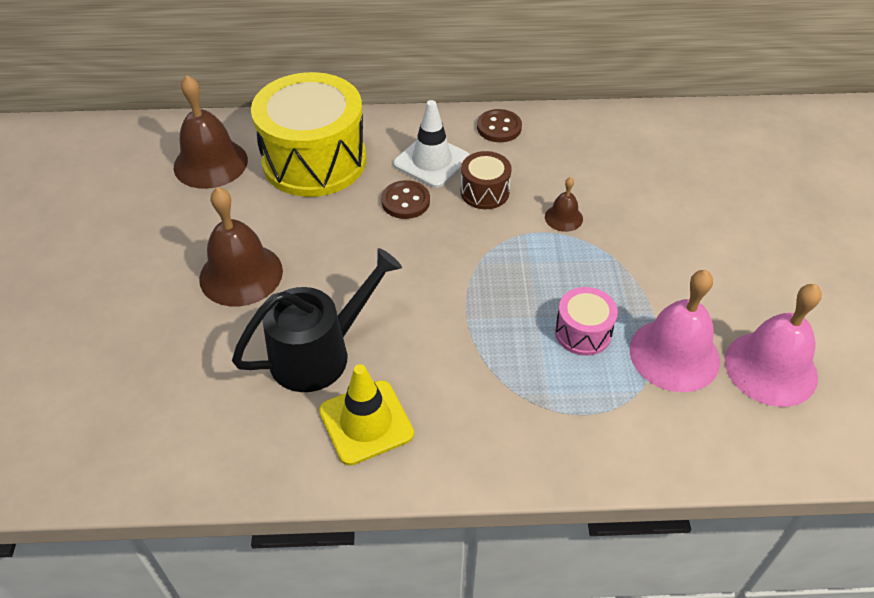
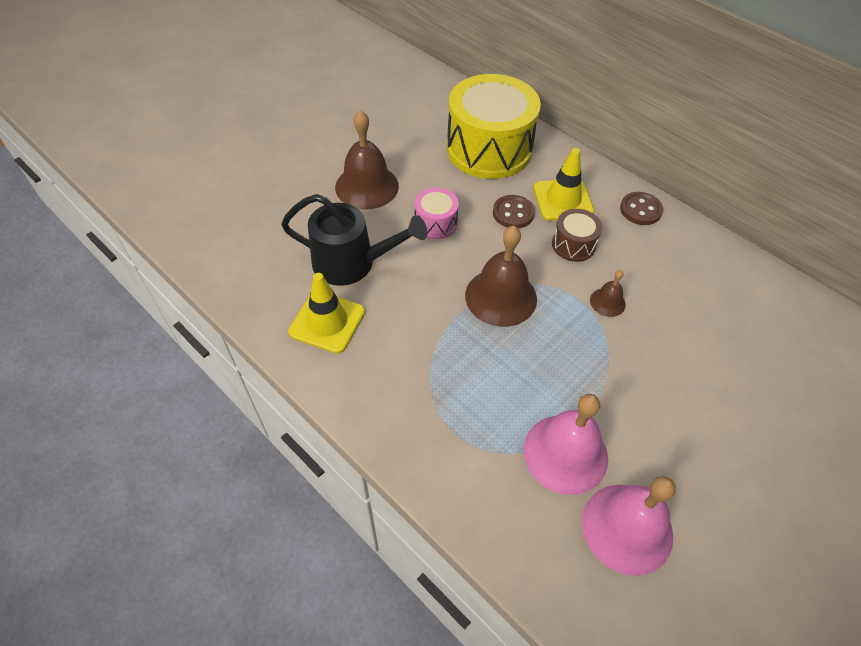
camera: 45 degrees right, 5 degrees up
(210, 163) = (428, 111): brown bell -> brown bell (501, 297)
(431, 161) = (563, 200): white traffic cone -> yellow traffic cone
(583, 332) = (520, 384): pink drum -> pink drum (435, 223)

